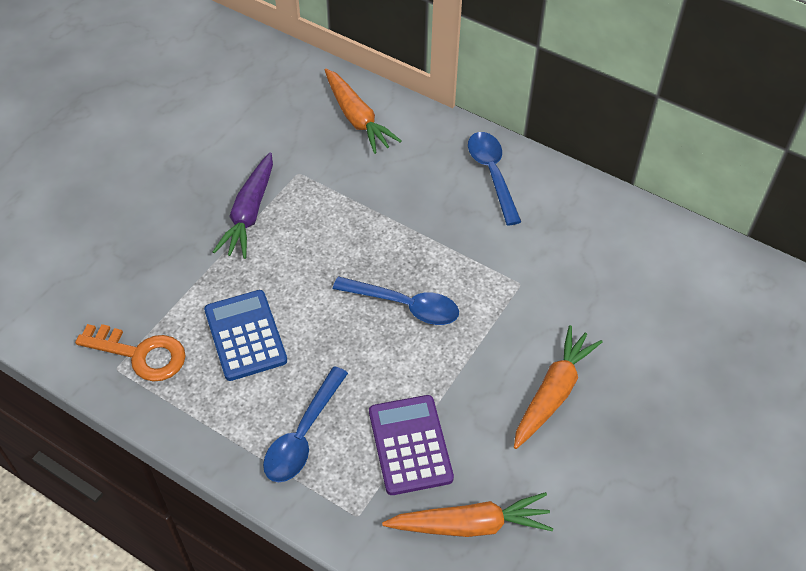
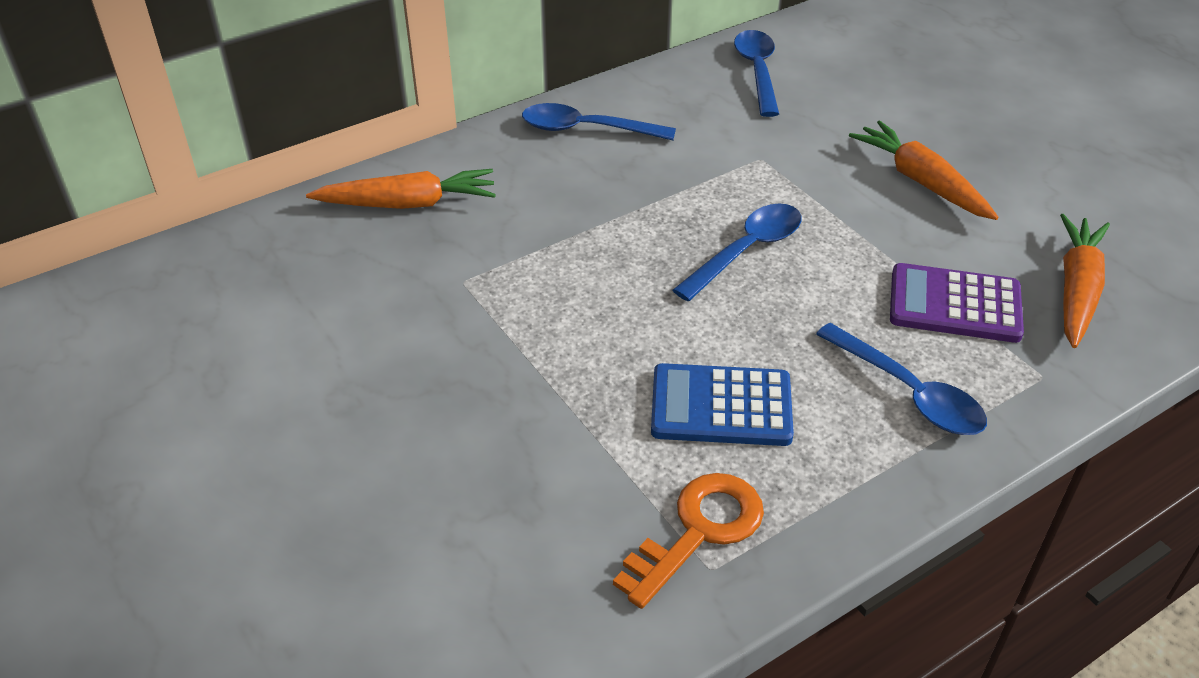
camera: 65 degrees left, 10 degrees down
(249, 213) = (503, 347): purple carrot -> none
(638, 248) = (757, 72): none -> blue spoon

